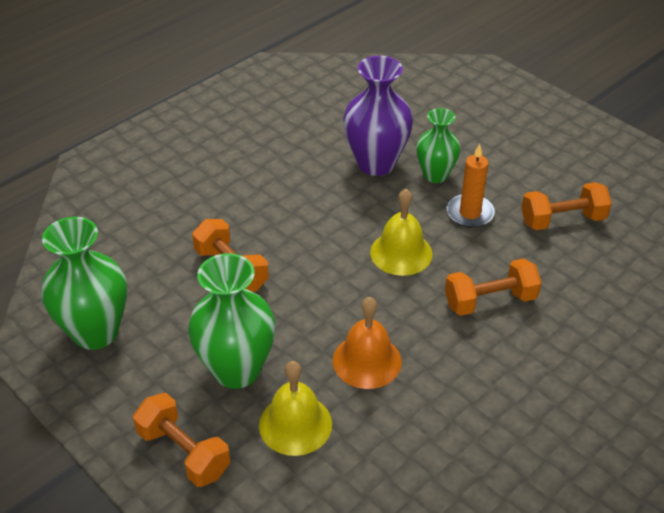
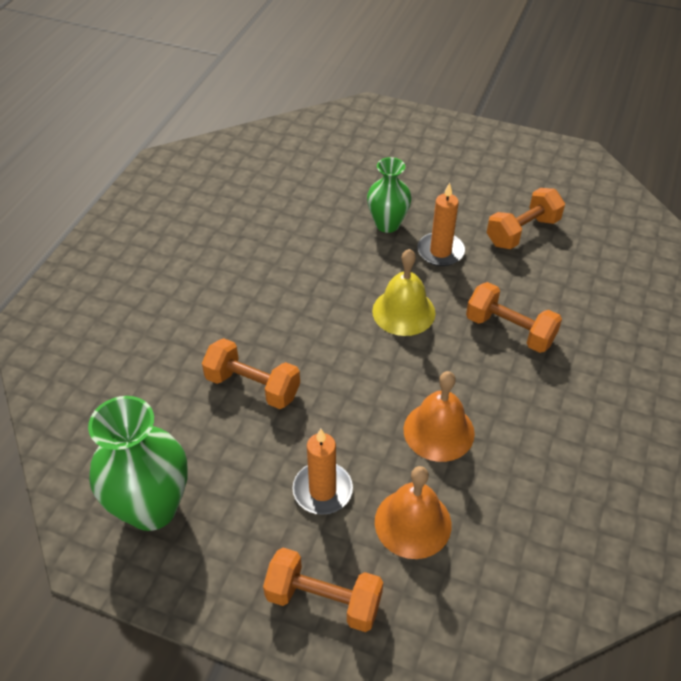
camera: 25 degrees left, 5 degrees up
(236, 370) = (322, 490): green vase -> orange candle
(295, 424) = (413, 523): yellow bell -> orange bell
(376, 163) = (326, 230): purple vase -> none
(490, 301) = (509, 330): orange dumbbell -> orange dumbbell turned 75 degrees clockwise

